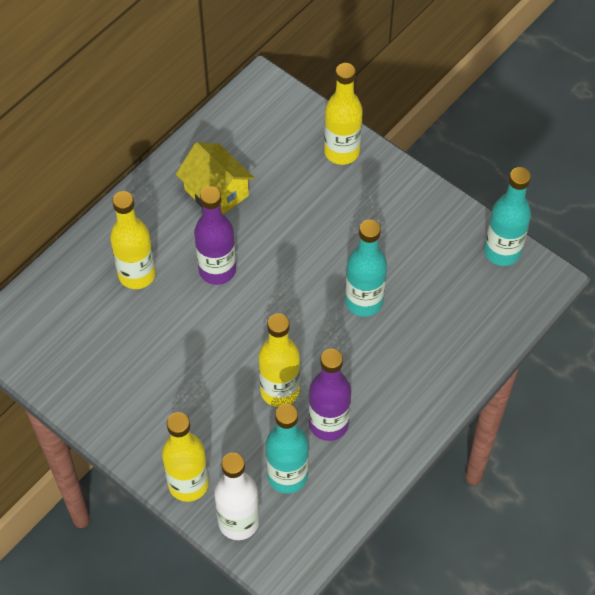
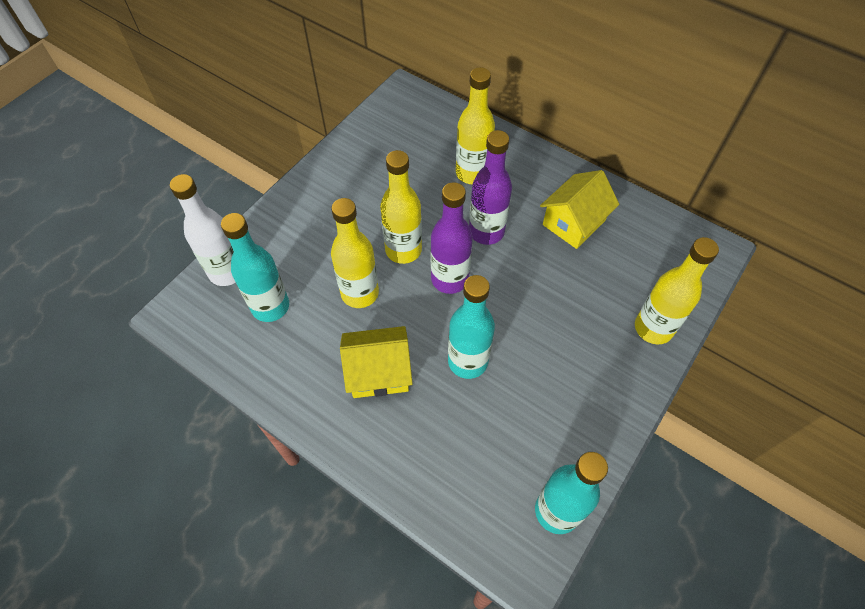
camera: 85 degrees right, 0 degrees up
(188, 484) = (266, 231): yellow bottle -> yellow bottle (403, 250)
(328, 424) = (325, 338): purple bottle -> purple bottle (449, 279)
(369, 377) = (379, 372): none -> yellow house

